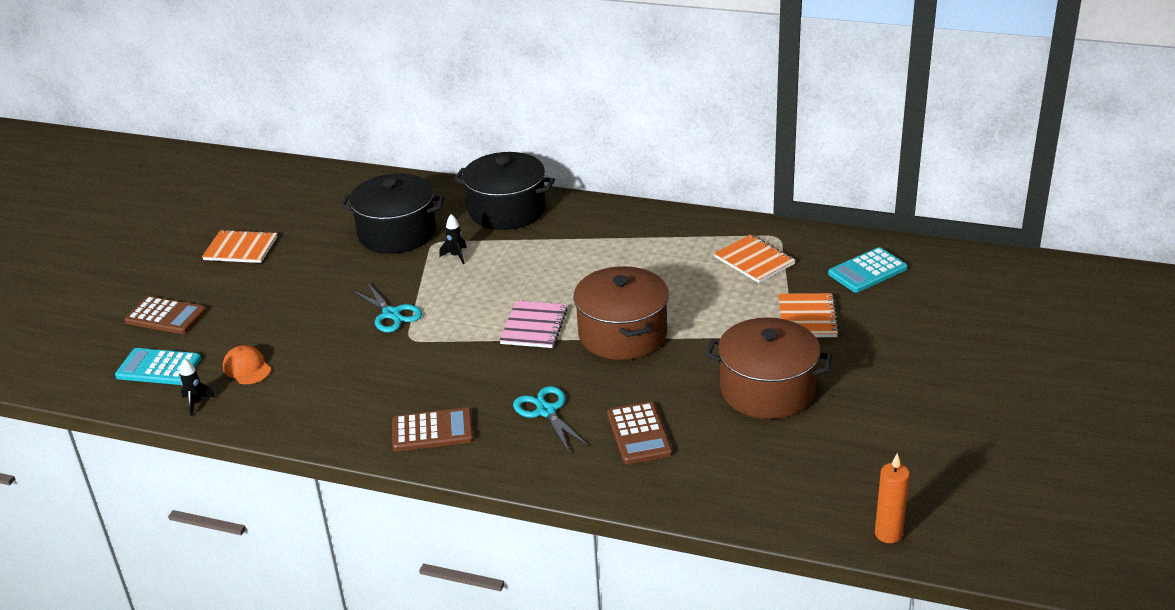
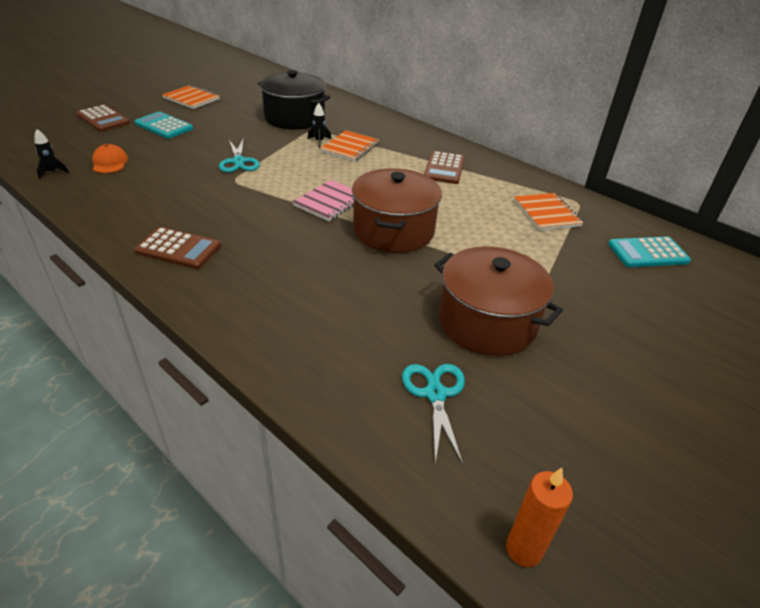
camera: 20 degrees right, 5 degrees up
(158, 368) = (60, 145): turquoise calculator -> turquoise calculator (164, 126)
(507, 210) = (380, 126): black pot -> none
(546, 411) = (278, 267): turquoise scissors -> turquoise scissors (435, 394)
(639, 434) = (338, 316): brown calculator -> brown calculator (444, 168)
(807, 317) = (567, 272): orange notebook -> orange notebook (350, 147)

